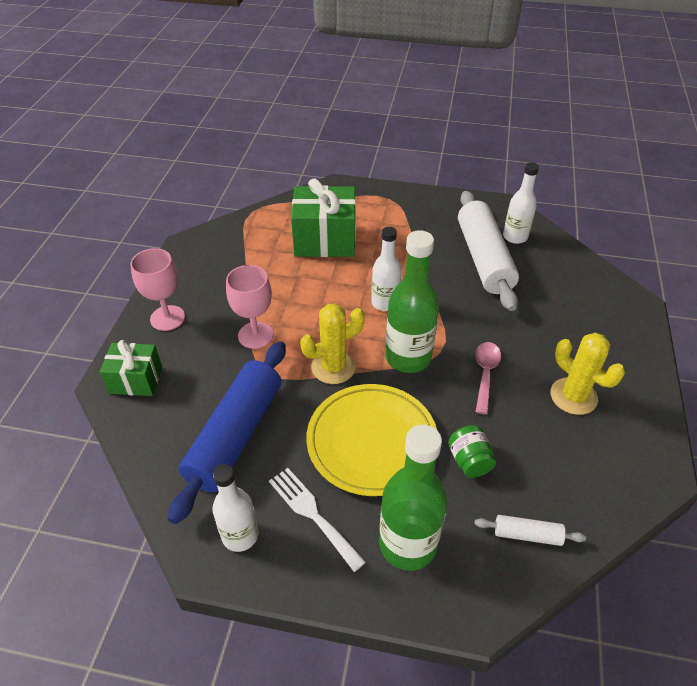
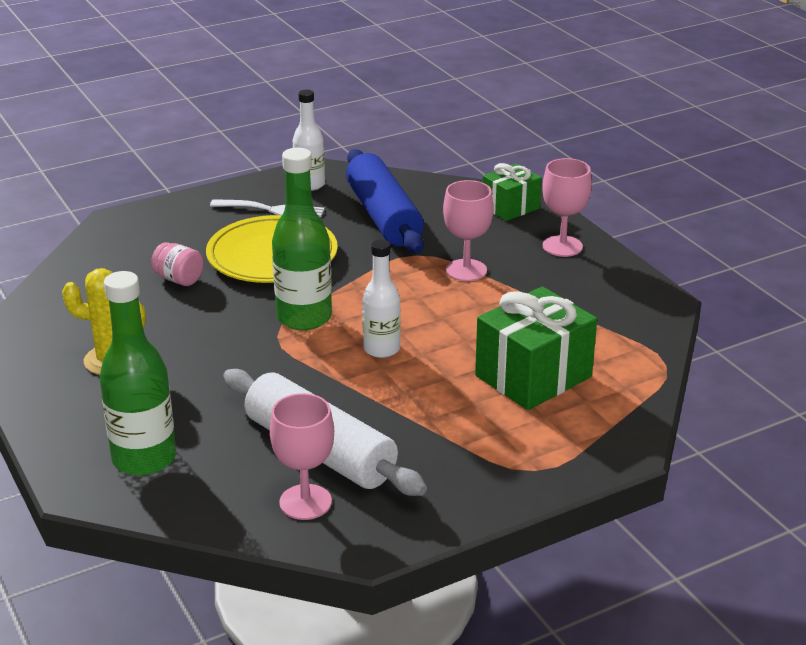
camera: 140 degrees right, 15 degrees down
(333, 367) = (364, 282): yellow cactus -> none
(407, 544) = (188, 225): green bottle -> green bottle (144, 459)
(469, 461) = (179, 279): green jar -> pink jar
(485, 374) = (215, 338): pink spoon -> none
(515, 237) = (305, 502): white bottle -> pink goblet
(527, 534) = (100, 263): white rolling pin -> none

